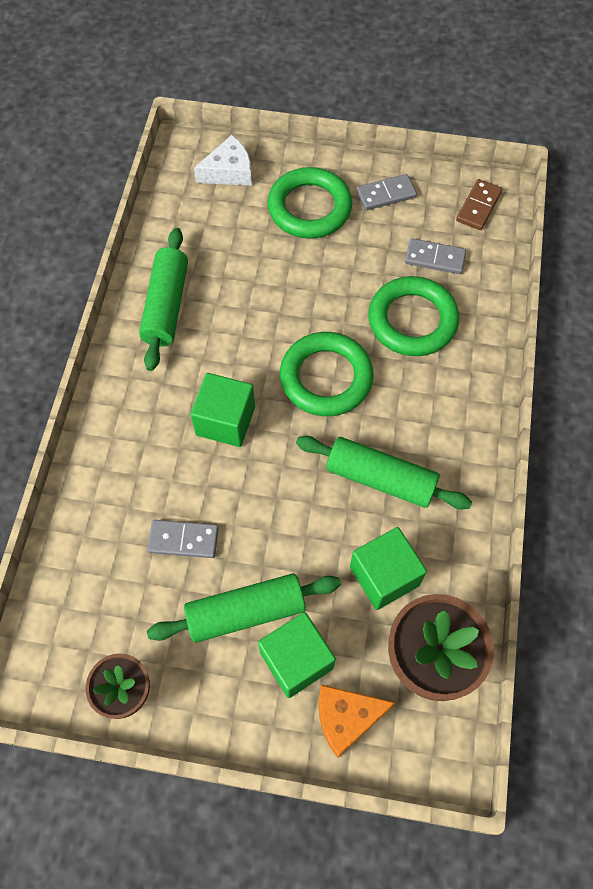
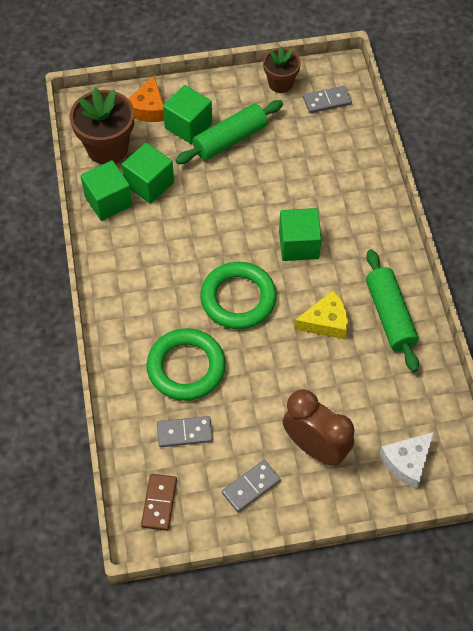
camera: 160 degrees right, 5 degrees down
(183, 540) = (289, 165): grey domino -> grey domino (327, 101)
(239, 321) = (326, 322): none -> yellow cheese
(309, 208) = (315, 447): green ring -> brown clock
(346, 718) = (148, 108): orange cheese -> orange cheese turned 135 degrees clockwise
(380, 479) = (171, 240): green rolling pin -> none
(448, 567) = (108, 201): none -> green cube

